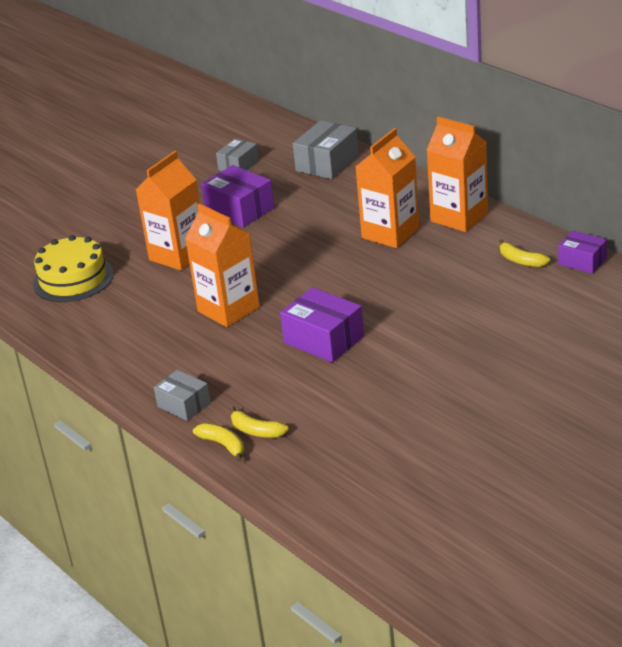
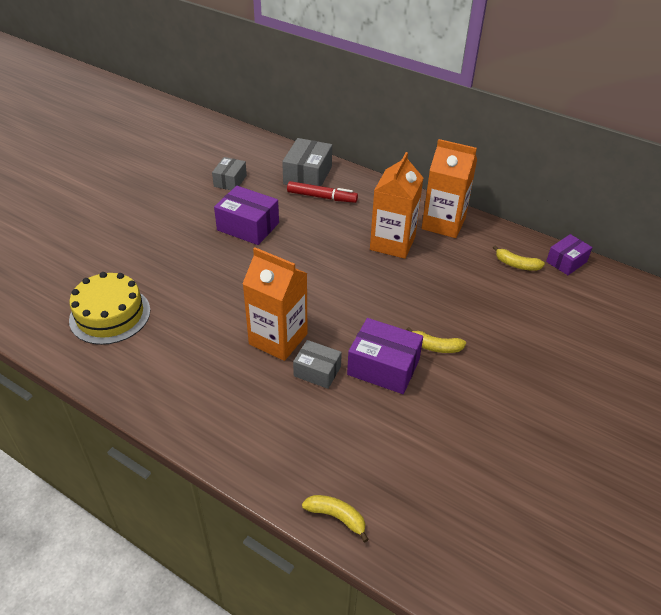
camera: 20 degrees left, 10 degrees up
(178, 255) = (207, 279): orange carton -> none
(184, 405) = (275, 465): grey box -> grey box (317, 371)
(256, 431) = (363, 492): yellow banana -> yellow banana (435, 347)
(333, 185) = (322, 197): none -> red marker
(582, 261) = (566, 262): purple box -> purple box turned 60 degrees counterclockwise

